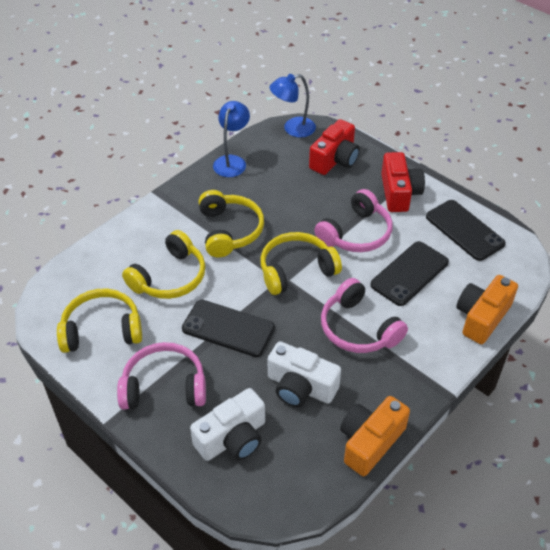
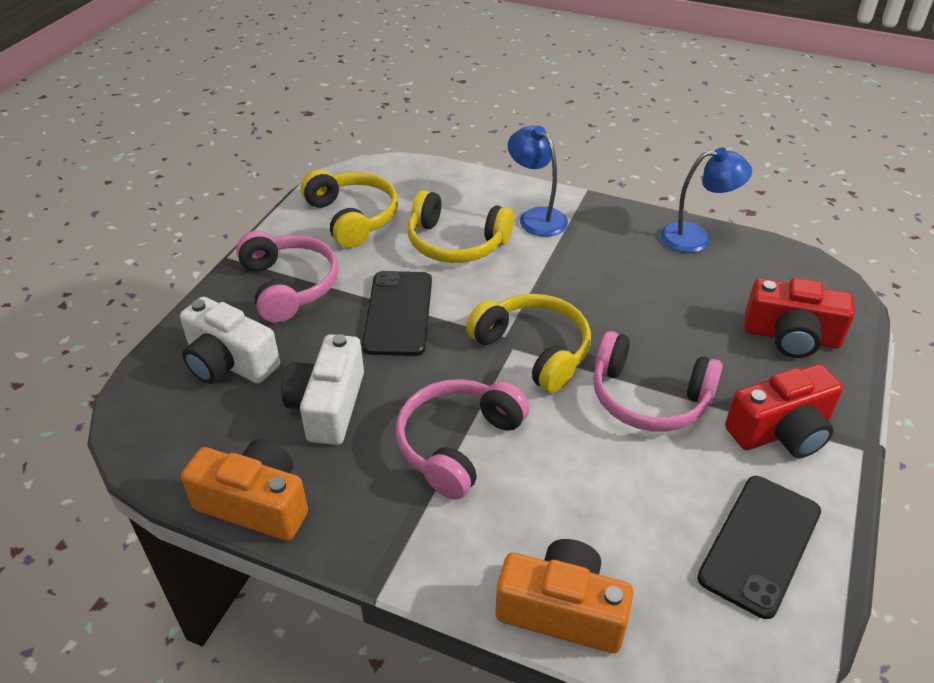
camera: 70 degrees right, 5 degrees down
(229, 231) = (565, 269): yellow headphones -> none
(293, 129) = (817, 276): blue lamp -> blue lamp (536, 217)
(409, 273) = (604, 484): black phone -> none

